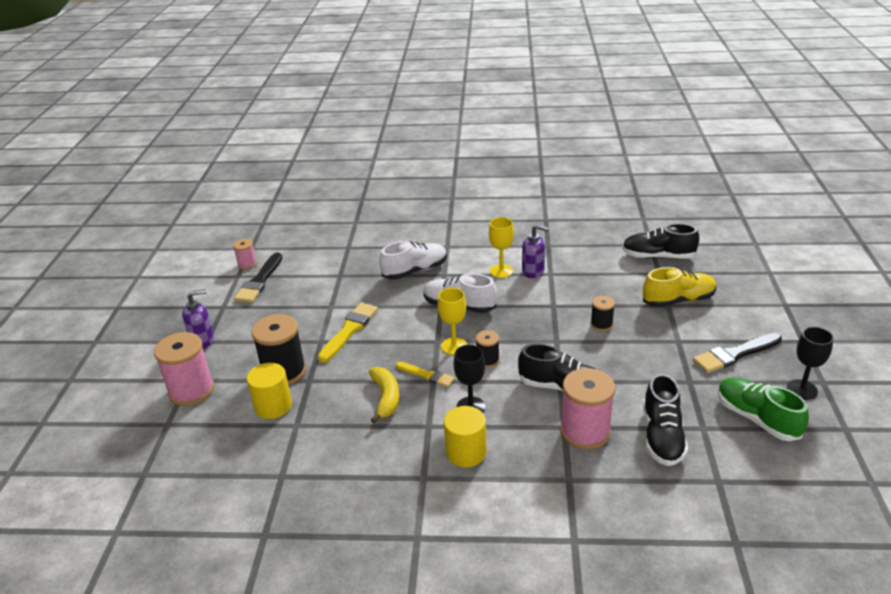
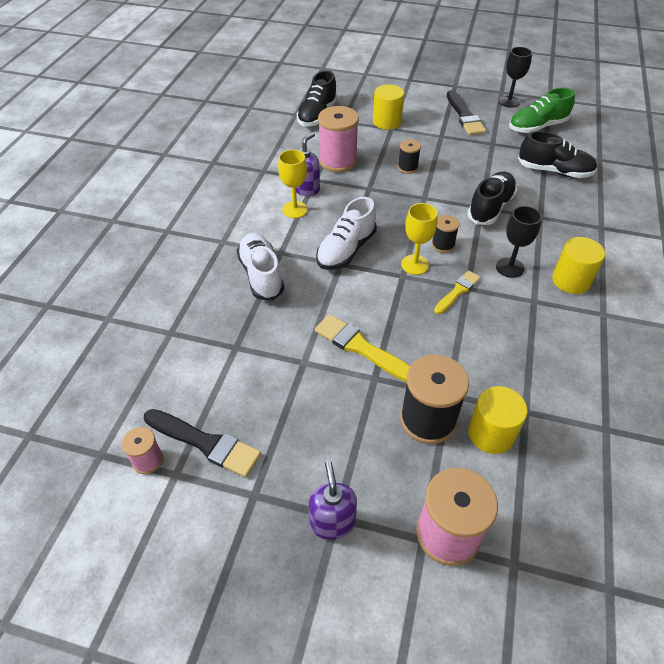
camera: 80 degrees left, 15 degrees up
(386, 398) = (489, 327): yellow banana -> none
(585, 432) = (547, 207): pink spool -> pink spool (338, 161)
(678, 300) = (387, 122): yellow shoe -> yellow cylinder

